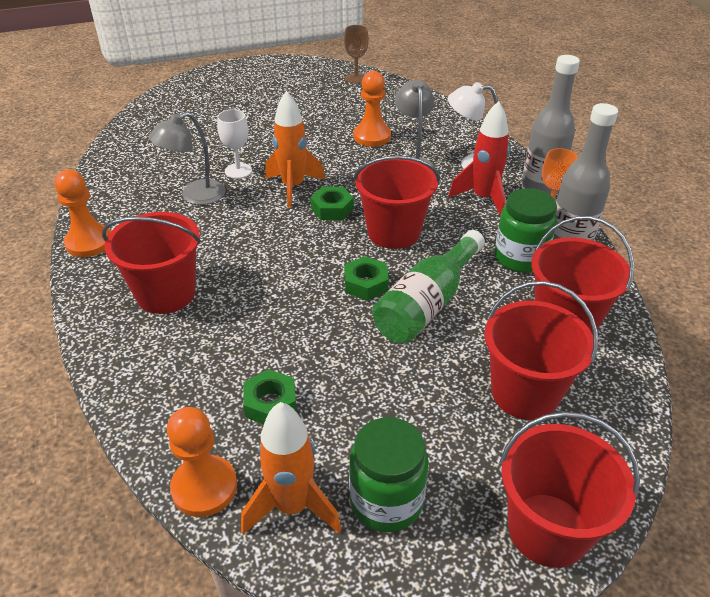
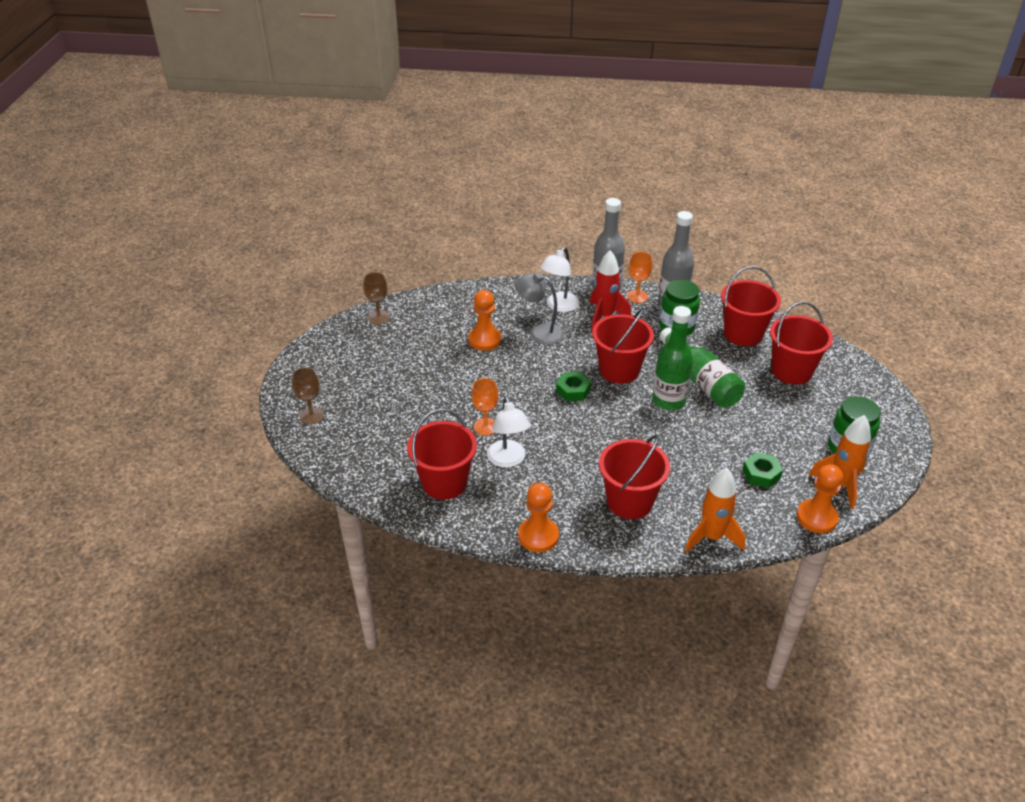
camera: 65 degrees left, 0 degrees up
(195, 196) = (508, 460): grey lamp -> white lamp
(201, 87) = (311, 416): none -> brown goblet
(238, 171) = (485, 426): white goblet -> orange goblet
(293, 187) = (531, 402): orange rocket -> orange rocket (711, 537)
(366, 284) = (668, 400): green nut -> green bottle
(548, 529) = (881, 399): red bucket -> red bucket (444, 482)

